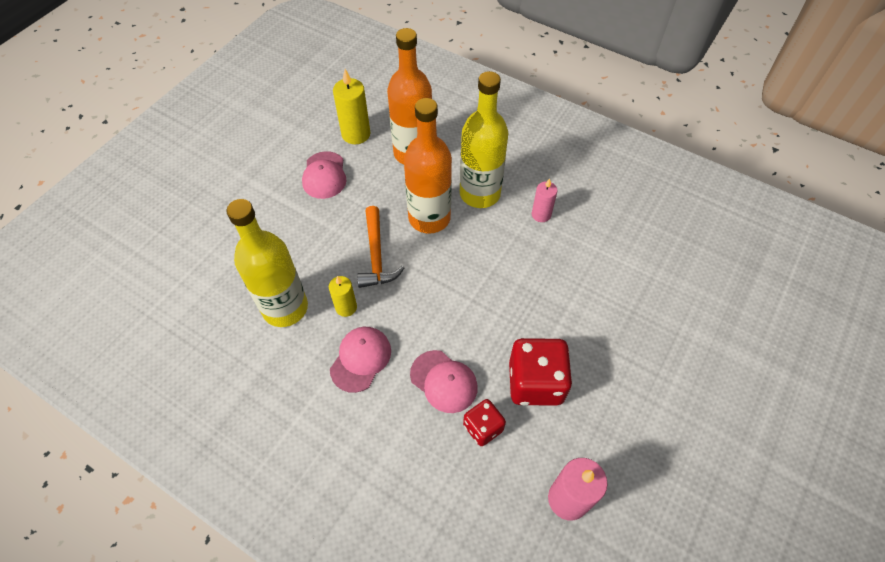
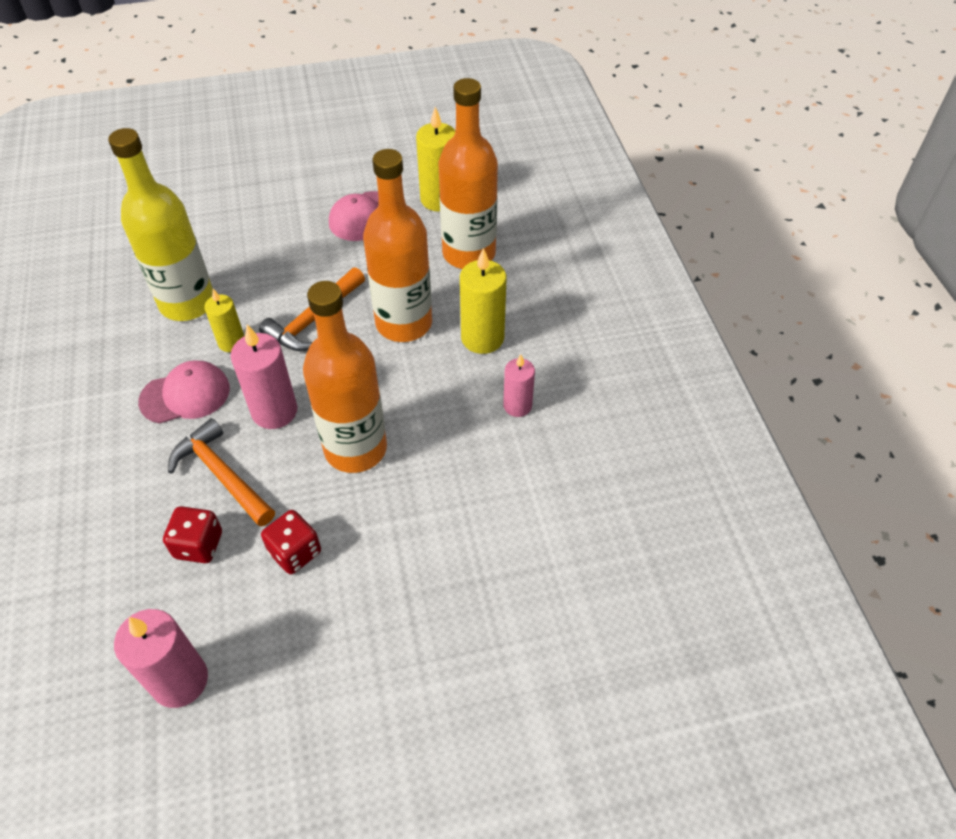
camera: 45 degrees right, 5 degrees down
(424, 323) = (274, 411): none -> pink candle
(444, 381) = (222, 475): pink cap -> orange hammer
(480, 193) = (482, 338): yellow bottle -> yellow candle
(493, 304) = (355, 448): none -> orange bottle
(535, 382) = (295, 552): red dice -> red dice, size x0.58

